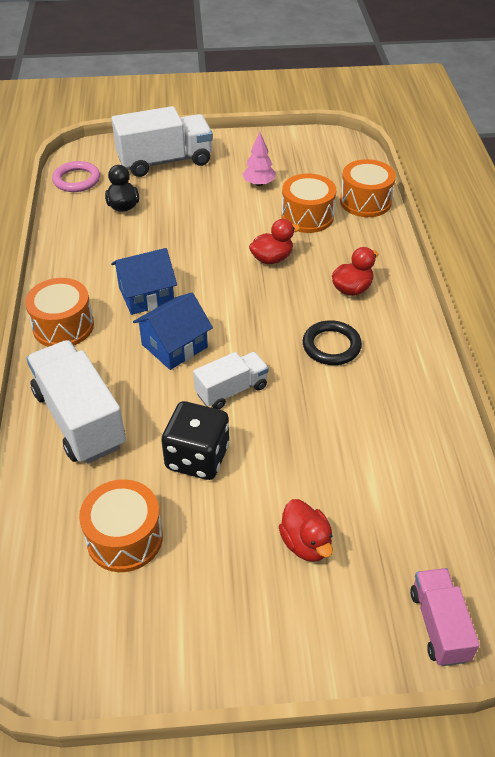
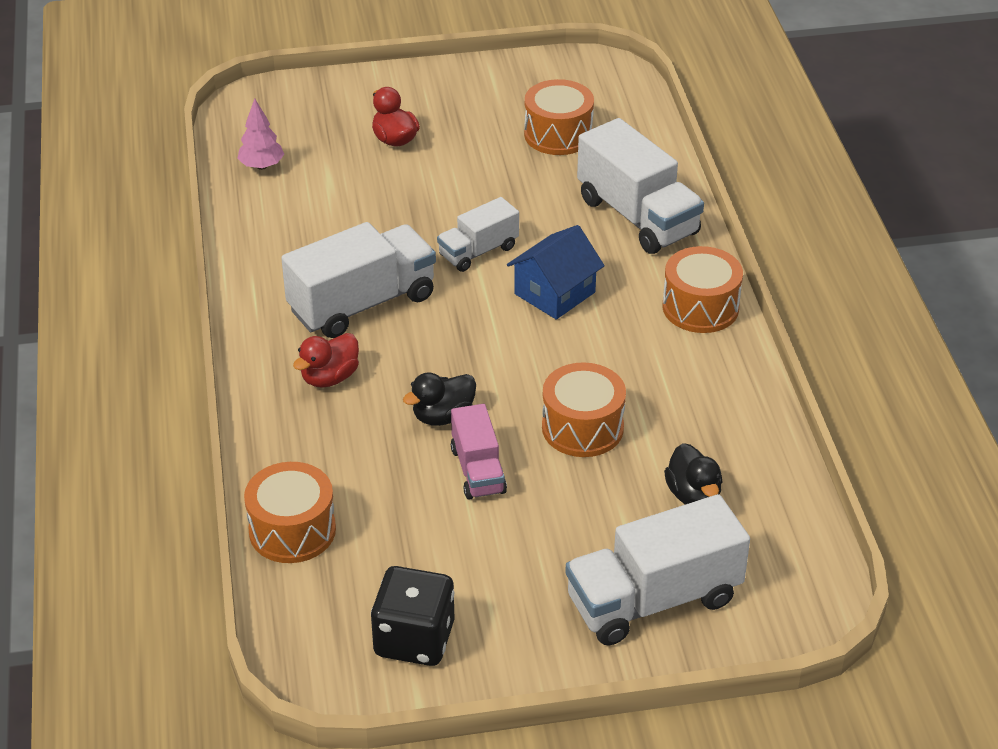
camera: 175 degrees right, 5 degrees down
(76, 180) = (794, 545): pink ring -> none
(146, 295) = (609, 352): blue house -> none
(197, 457) = (504, 192): black dice -> black dice (414, 639)
(259, 184) = (475, 557): pink tree -> pink tree (261, 166)
(272, 258) = (443, 416): red duck -> black duck
(307, 216) = (390, 494): orange drum -> orange drum (582, 428)
(331, 346) = (362, 304): black ring -> white truck
(439, 625) = (286, 100): pink truck -> pink truck (478, 470)

